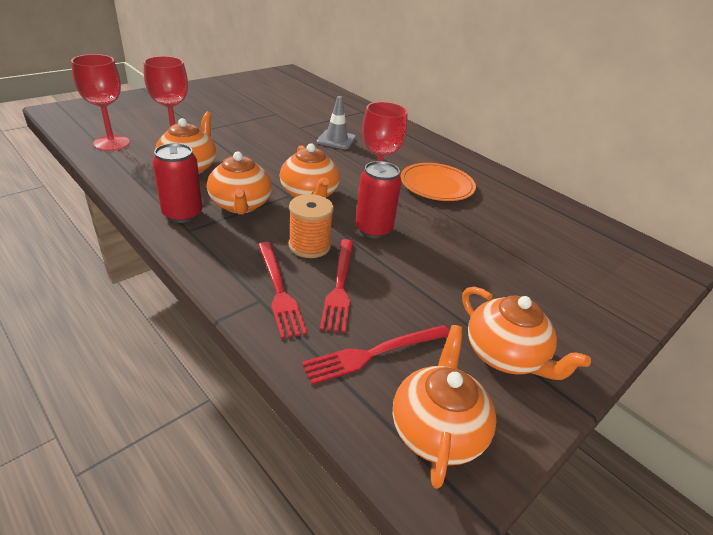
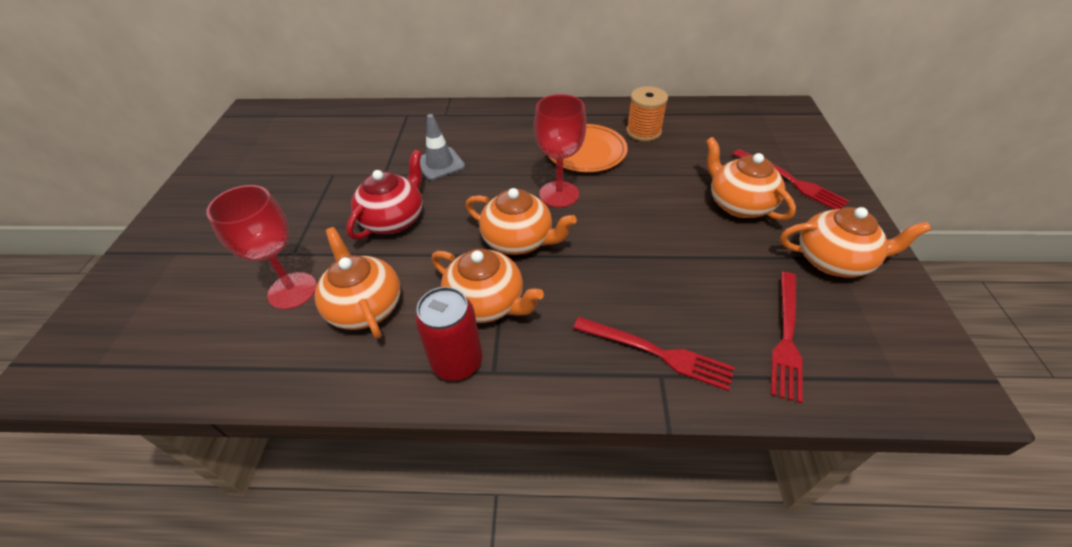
camera: 40 degrees left, 10 degrees up
(111, 143) = (218, 354): red goblet -> none
(267, 146) = (394, 219): none -> red teapot
(309, 246) = (604, 290): orange spool -> orange spool (643, 132)
(339, 286) = (682, 305): red fork -> red fork (790, 181)
(373, 229) = (616, 232): red can -> none
(437, 429) = (892, 352): orange teapot -> orange teapot (738, 204)

